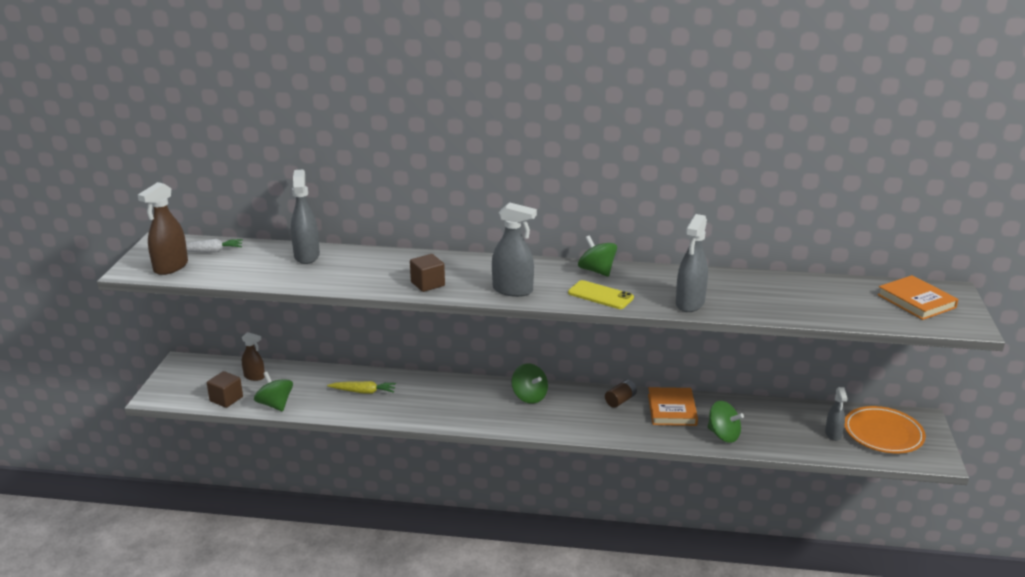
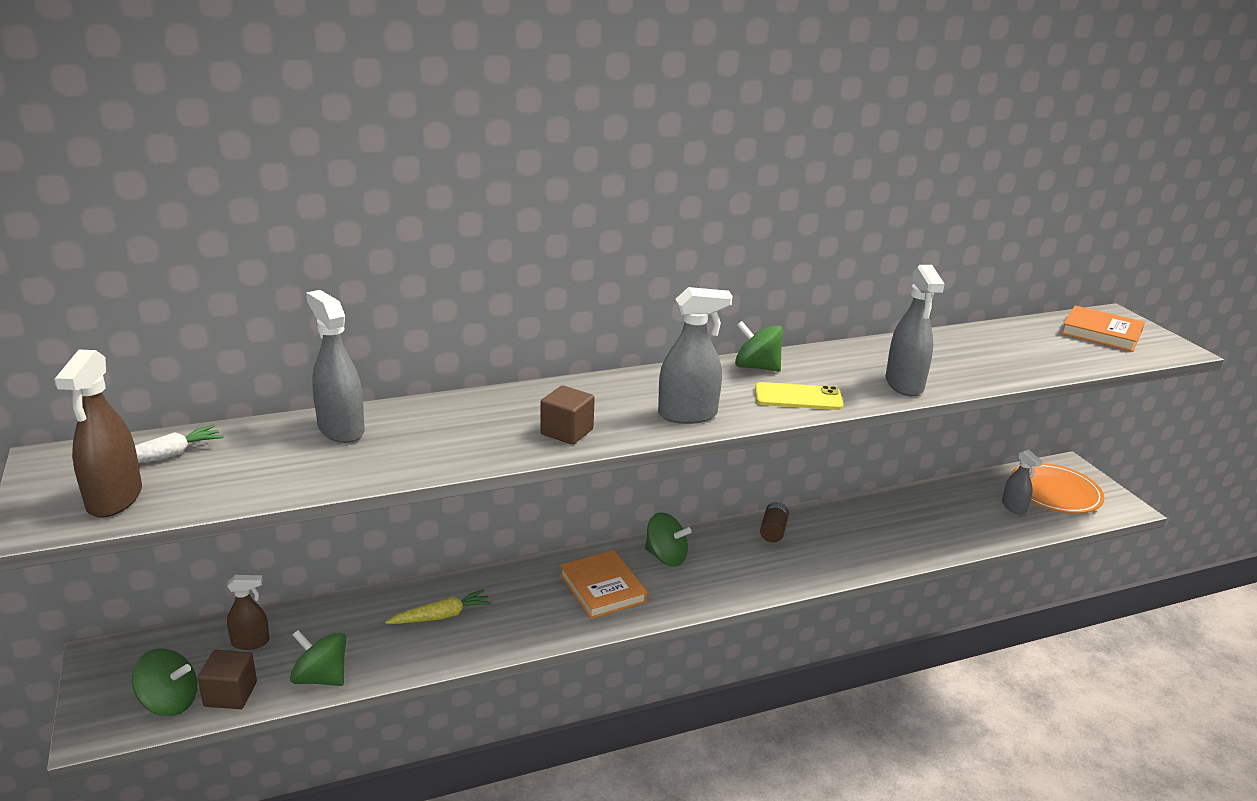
camera: 30 degrees left, 0 degrees up
(672, 410) = (837, 526): orange book -> orange book (602, 588)
(723, 435) = (917, 541): green spinning top -> green spinning top (169, 702)

